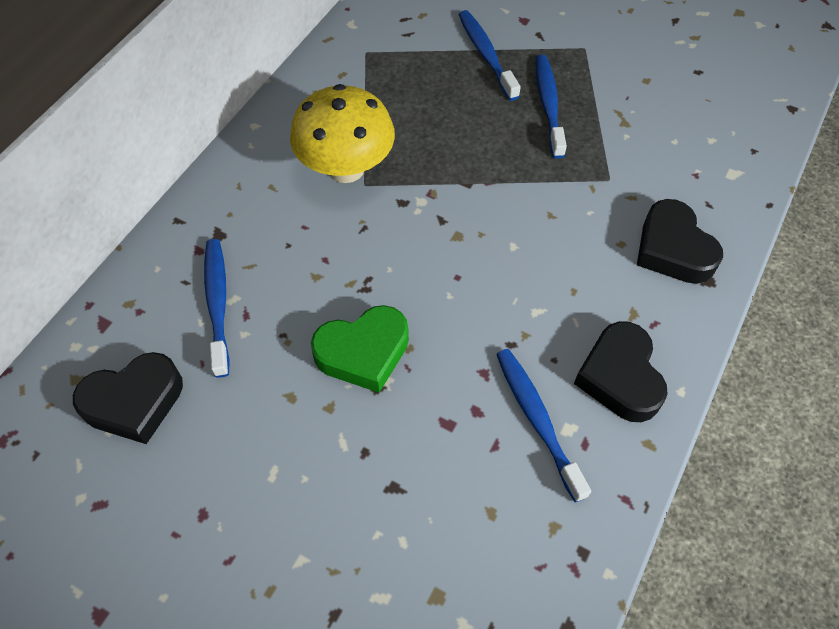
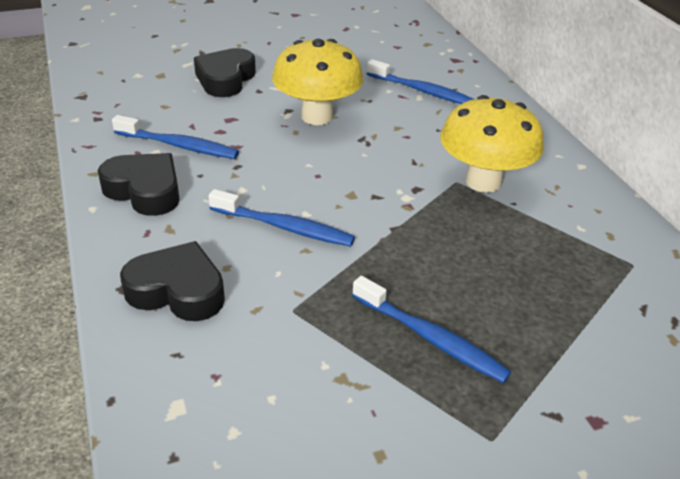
camera: 130 degrees right, 20 degrees down
(134, 402) = (390, 51): black heart -> black heart (225, 79)
(363, 352) = (317, 116): green heart -> yellow mushroom
(486, 54) = (556, 344): blue toothbrush -> blue toothbrush (284, 227)

